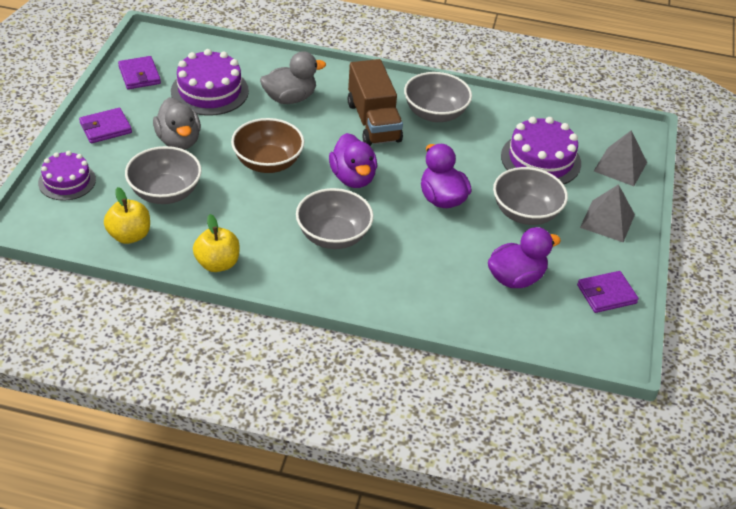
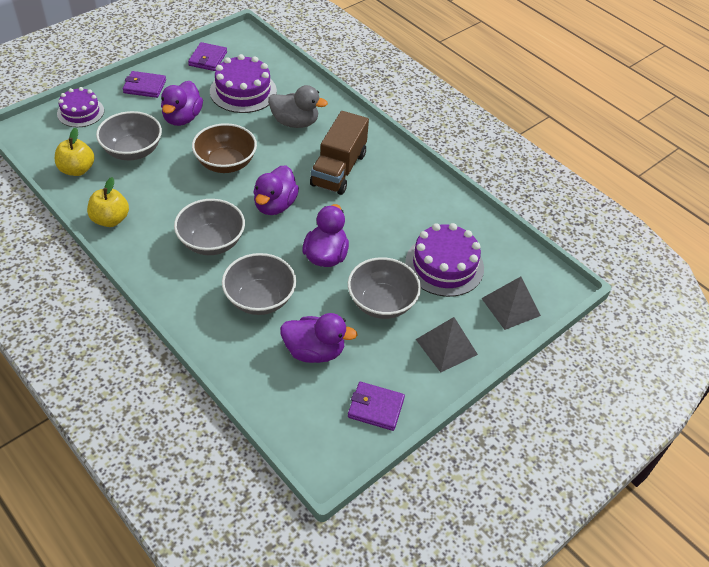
camera: 35 degrees right, 5 degrees up
(179, 141) = (182, 118): grey duck -> purple duck
(435, 113) = (395, 185): grey bowl -> grey bowl (260, 299)

